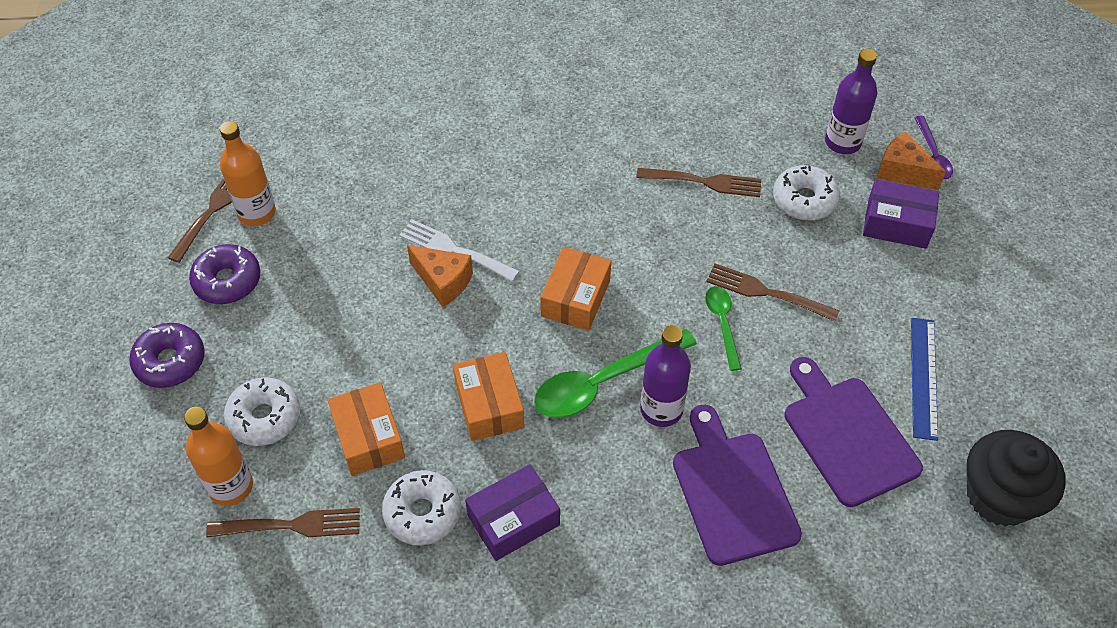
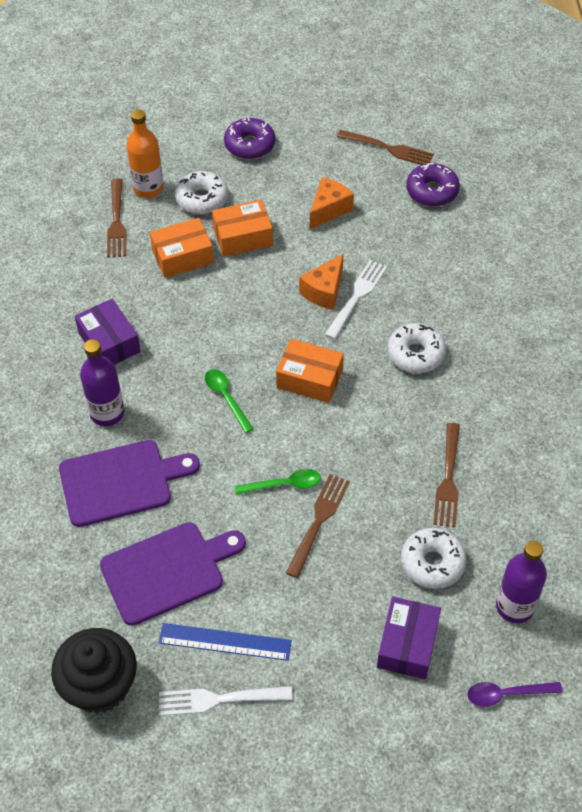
camera: 90 degrees right, 0 degrees up
(227, 281) = (321, 165): purple donut -> purple donut (432, 191)
(256, 213) = (388, 174): orange bottle -> none
(422, 513) = (119, 290): white donut -> white donut (415, 354)
(489, 405) = (207, 325): orange box -> orange box (243, 237)
(604, 382) = (226, 398): green spoon -> green spoon, size x0.56
(661, 409) = (198, 436): purple bottle -> purple bottle (107, 413)
(902, 172) = (479, 660): orange cheese -> orange cheese (329, 210)
(988, 380) = (220, 699): none -> white fork

